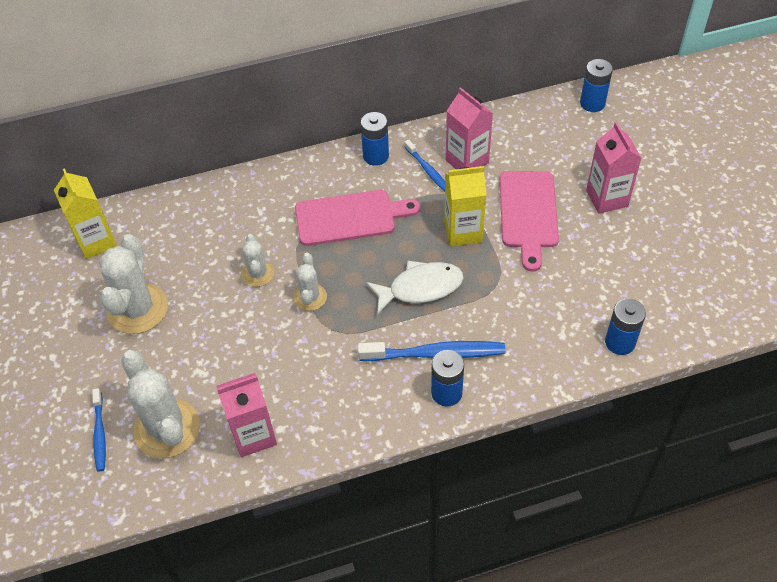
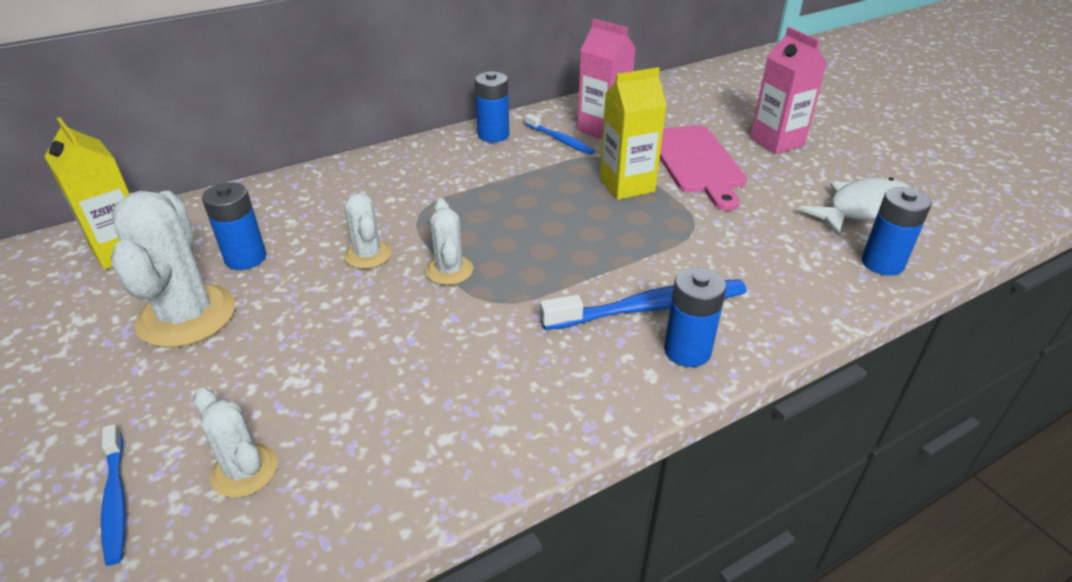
camera: 15 degrees left, 15 degrees down
(167, 428) = (244, 470): white cactus -> white cactus, size x0.55
(253, 435) = (402, 455): pink carton -> none
(350, 217) = (479, 188): pink cutting board -> none
(420, 288) = (597, 242): white fish -> white fish (862, 208)
(592, 103) = (714, 77): blue battery -> blue battery (245, 258)

